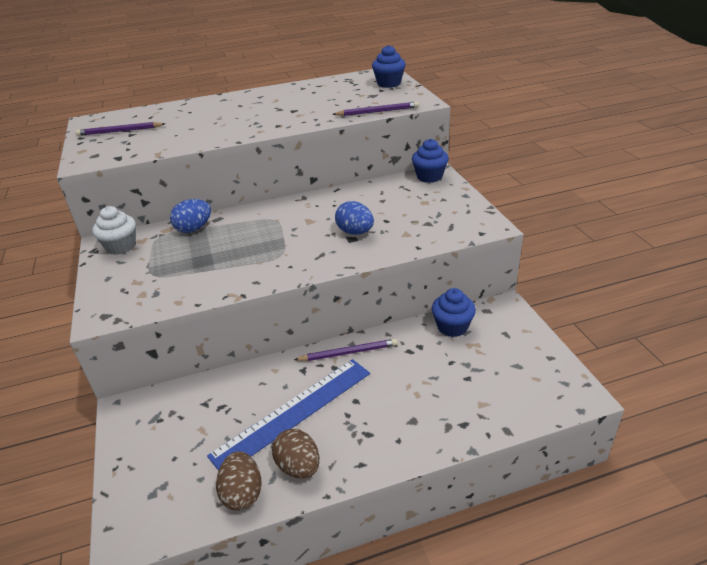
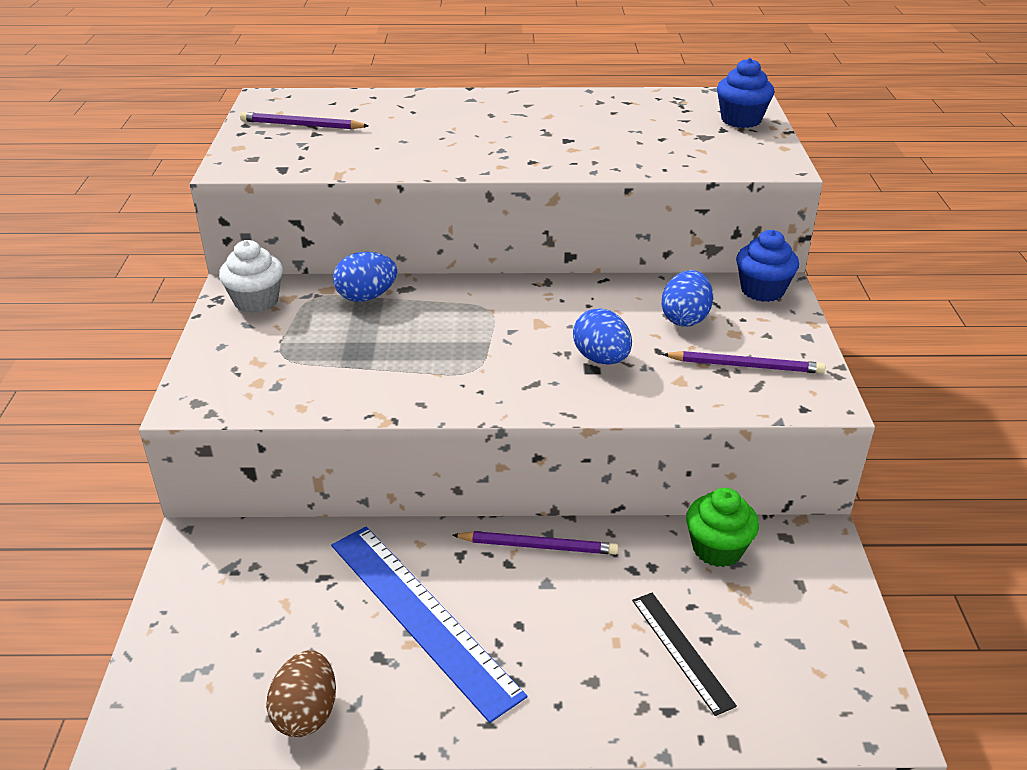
camera: 15 degrees right, 0 degrees up
(293, 413) = (422, 616): blue ruler -> blue ruler turned 75 degrees clockwise
(298, 466) = (398, 699): brown egg -> none
(377, 111) = (698, 168): purple pencil -> purple pencil (746, 366)
(393, 200) = (685, 318): none -> blue egg
(452, 327) = (717, 549): blue cupcake -> green cupcake
(456, 388) = (681, 651): none -> black ruler

